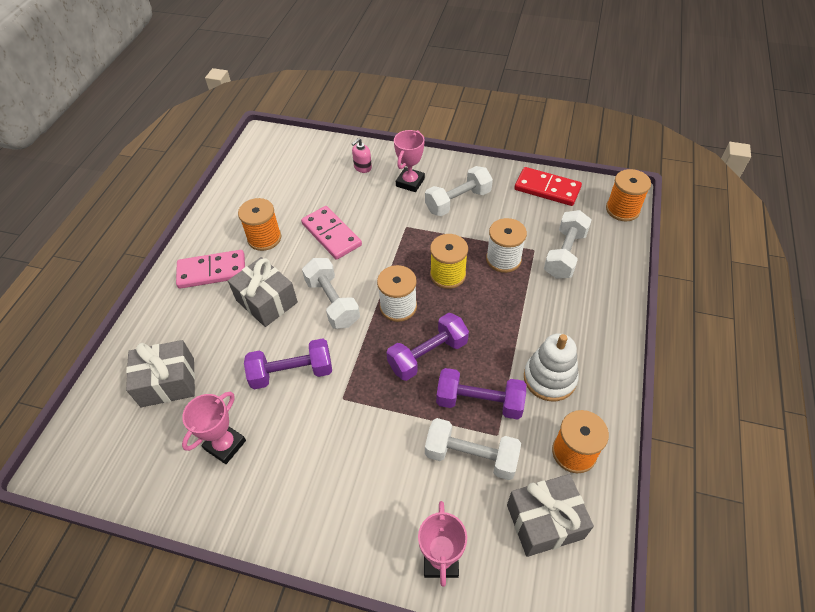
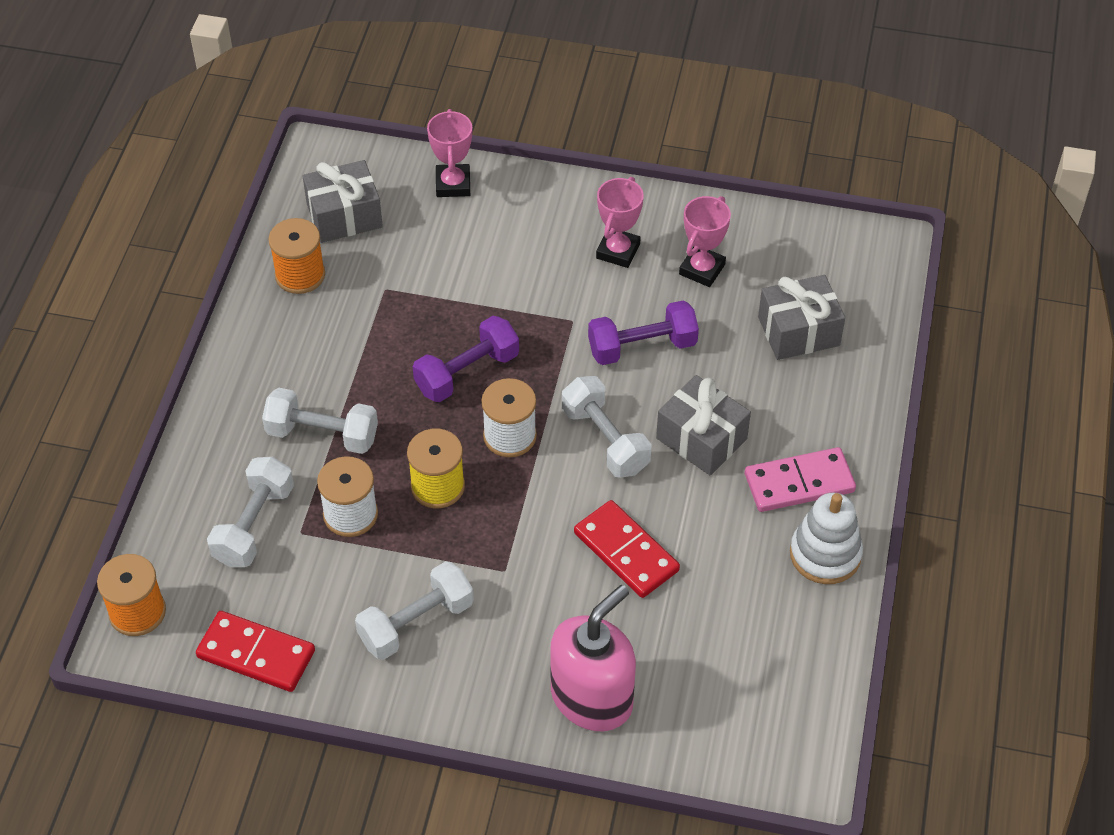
camera: 175 degrees right, 0 degrees up
(264, 238) = (735, 542): orange spool -> none
(331, 234) = (626, 551): pink domino -> red domino
(362, 167) = (592, 698): pink soap dispenser -> pink soap dispenser, size x2.38
(410, 182) = (501, 664): pink trophy -> pink trophy (618, 251)
(471, 456) = (417, 268): white dumbbell -> white dumbbell (322, 434)
(479, 402) = (403, 321): purple dumbbell -> none
(549, 378) = (312, 350): white stacking toy -> white stacking toy (825, 554)

